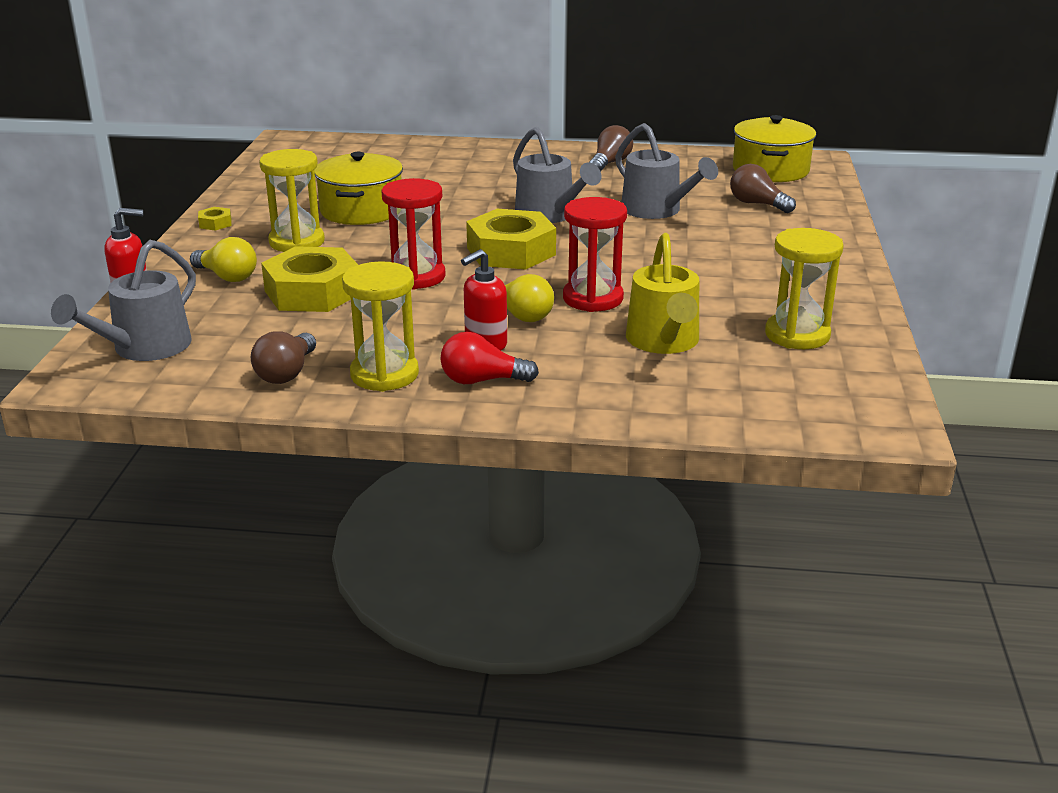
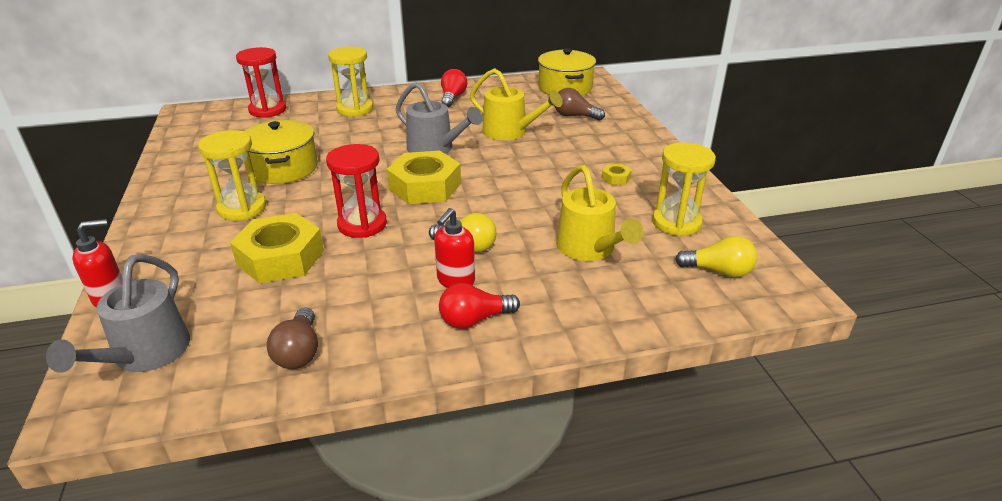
camera: 20 degrees left, 5 degrees up
(215, 223) = (159, 202): yellow nut -> yellow nut (616, 178)
(227, 277) = (194, 256): yellow light bulb -> yellow light bulb (719, 271)
(384, 374) = (388, 332): yellow hourglass -> yellow hourglass (355, 109)
(593, 298) = (512, 219): red hourglass -> red hourglass (267, 110)
(610, 163) = (453, 97): brown light bulb -> red light bulb
(657, 210) = (510, 132): grey watering can -> yellow watering can

